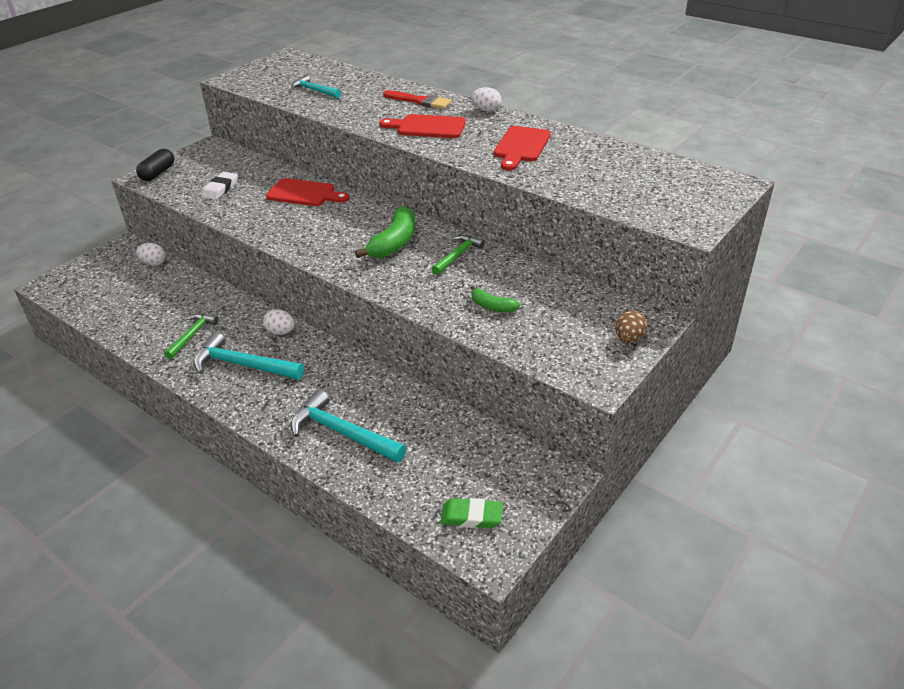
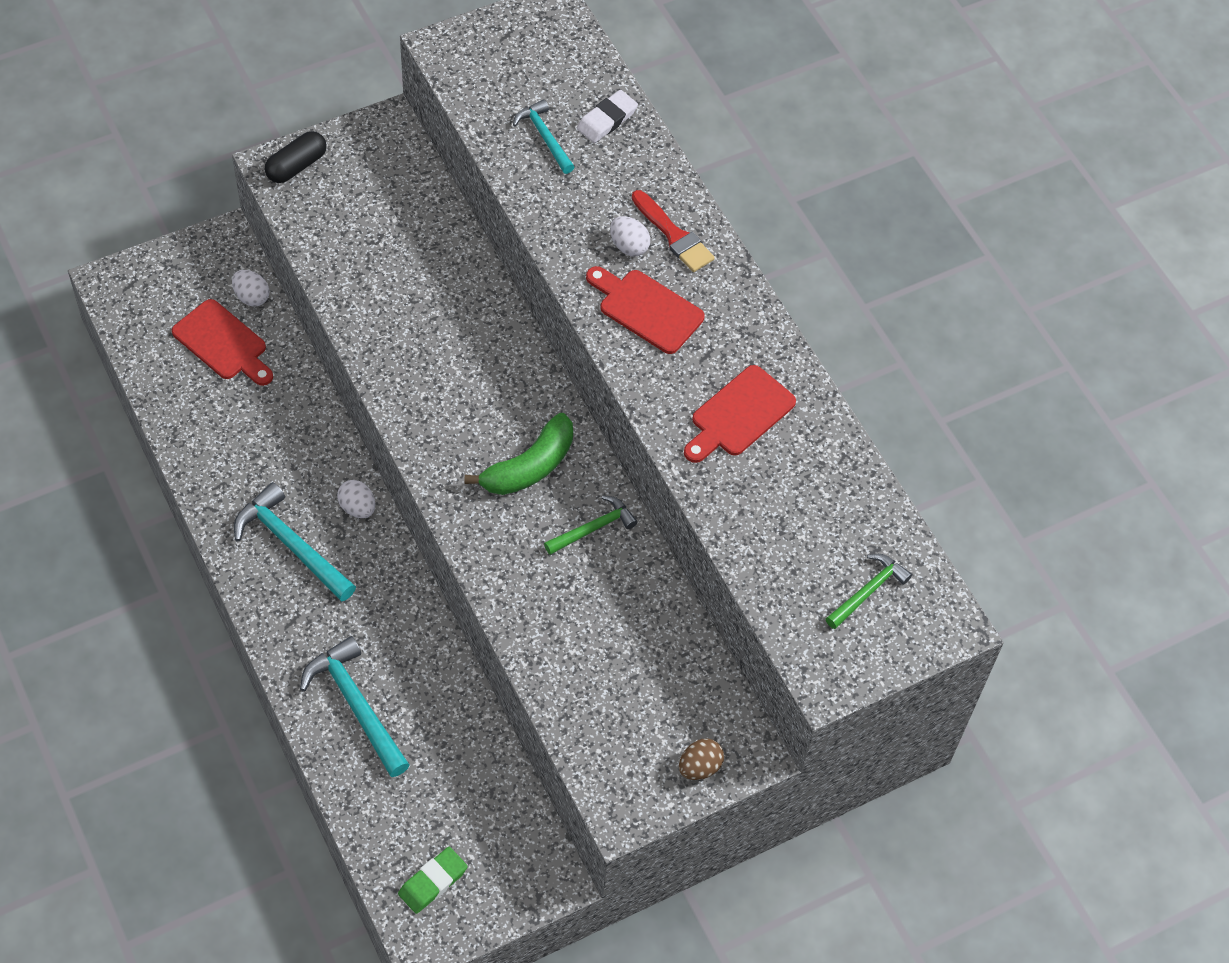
camera: 20 degrees right, 20 degrees up
(192, 335) = (252, 464): green hammer -> green hammer (868, 591)
(220, 189) = (364, 243): white eraser -> white eraser (607, 120)
(304, 193) = (467, 305): red cutting board -> red cutting board (223, 343)
(471, 516) = (433, 882): green eraser -> green eraser turned 75 degrees counterclockwise
(486, 110) = (749, 302): white egg -> white egg (629, 246)
(492, 306) = (580, 640): green banana -> none

